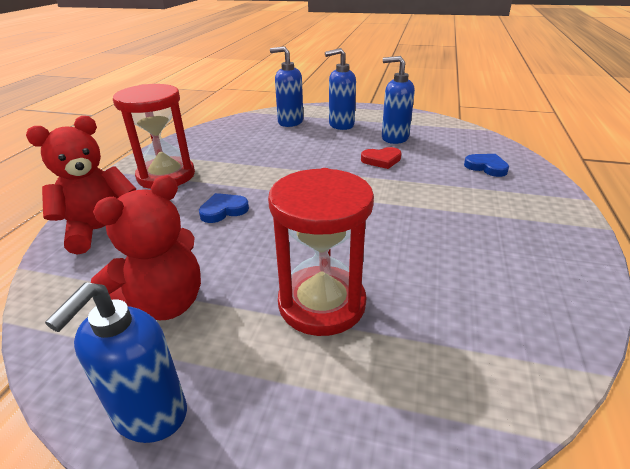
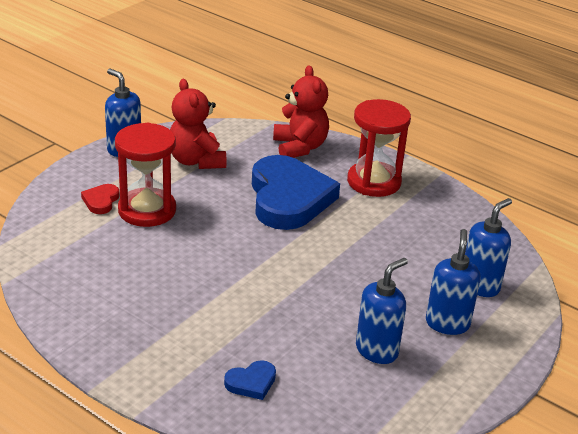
camera: 110 degrees right, 0 degrees up
(223, 210) = (289, 198): blue heart -> blue heart, size x2.47
(381, 160) = (322, 314): red heart -> red heart (101, 201)

